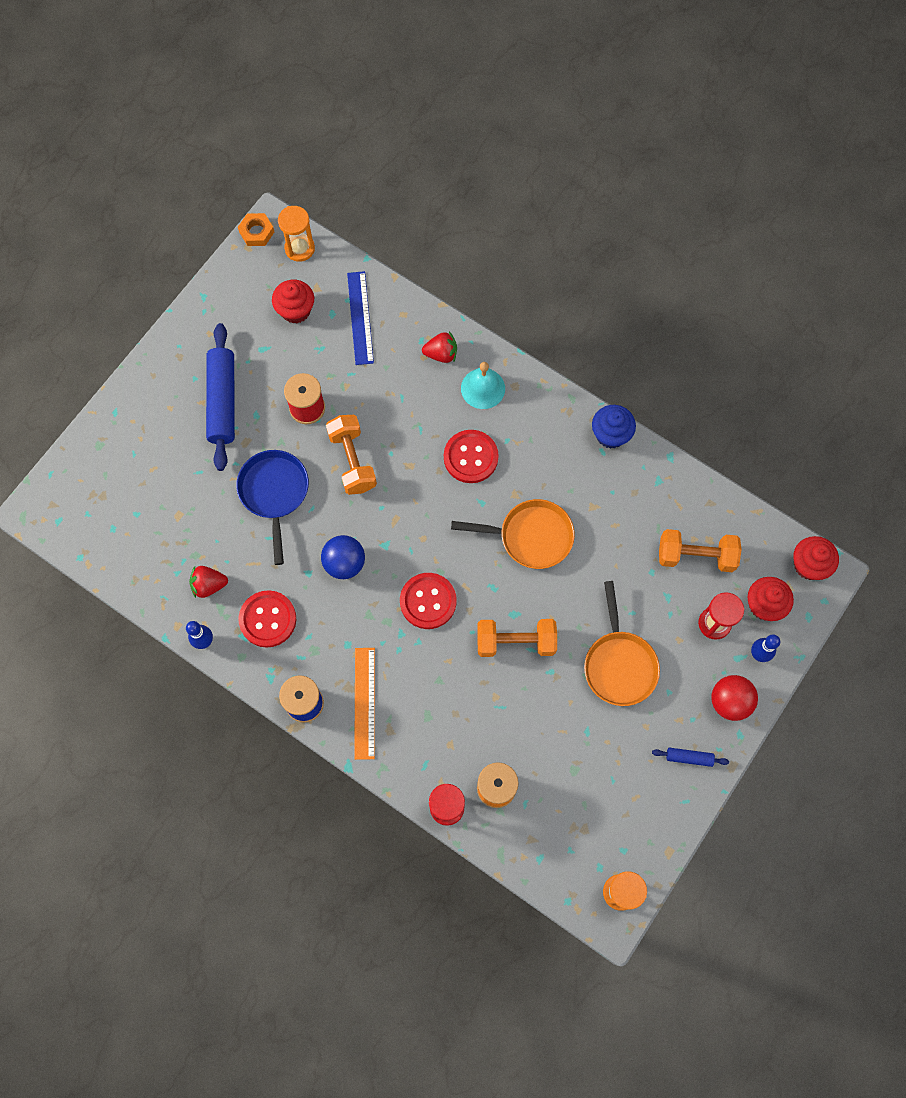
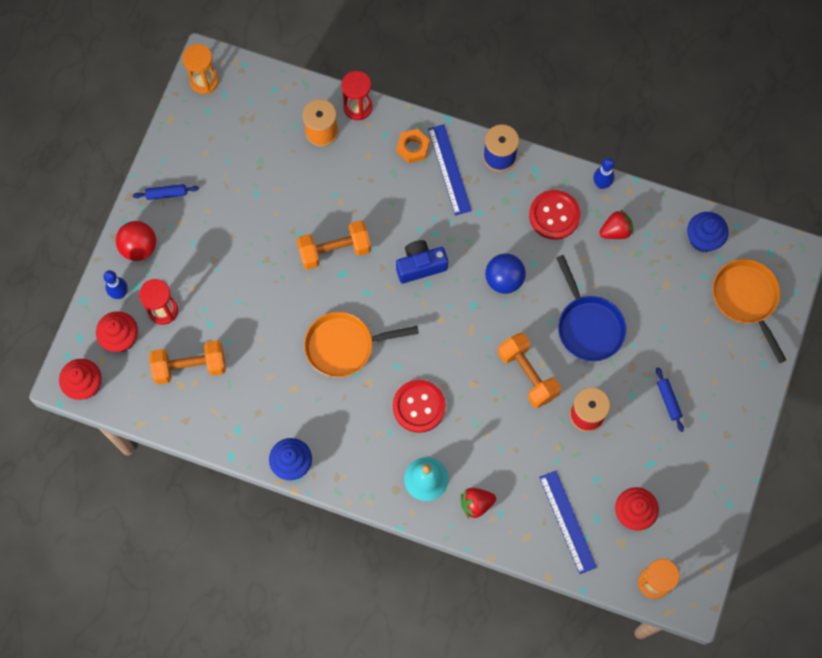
camera: 165 degrees right, 0 degrees up
(121, 552) = (703, 239): none -> blue cupcake
(222, 401) = (668, 400): blue rolling pin -> blue rolling pin, size x0.45
(256, 232) = (704, 590): orange nut -> orange nut (413, 148)
(364, 703) = (449, 169): orange ruler -> blue ruler
(428, 601) = (420, 265): red button -> blue camera
(619, 664) = (240, 254): orange pan -> orange pan (746, 299)

